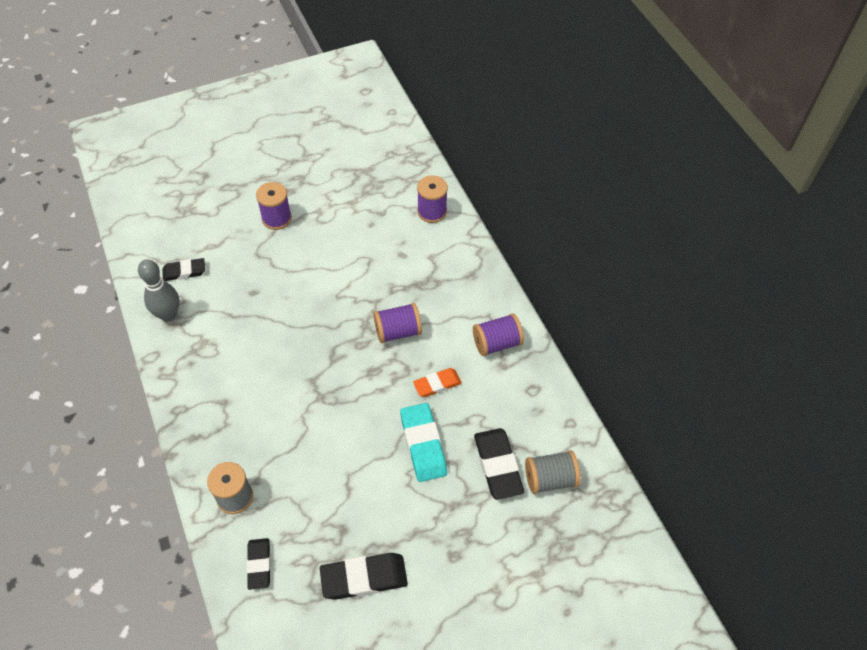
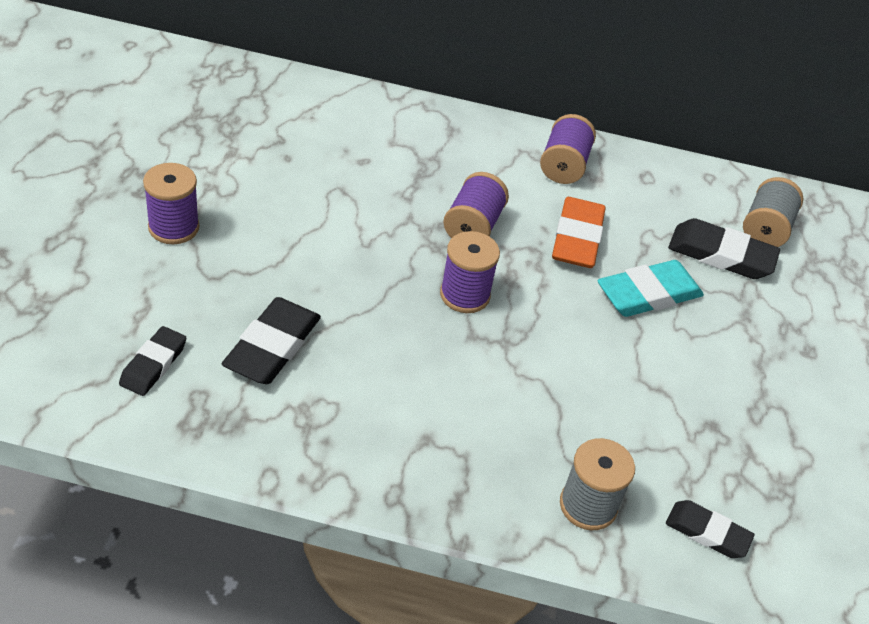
camera: 60 degrees left, 10 degrees down
(168, 315) = (213, 422): grey bowling pin -> none
(364, 578) = (789, 441): black eraser -> black eraser (272, 346)
(423, 444) = (648, 294): turquoise eraser -> turquoise eraser turned 45 degrees counterclockwise
(432, 212) = (327, 104): purple spool -> purple spool (465, 295)
(437, 384) = (577, 238): orange eraser -> orange eraser, size x1.58

